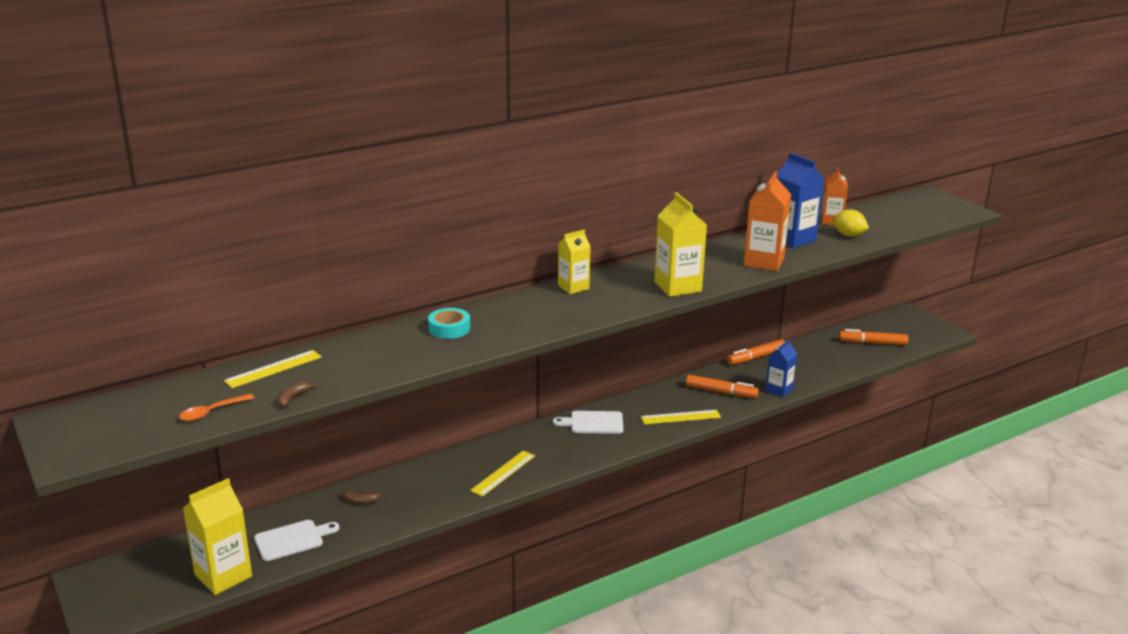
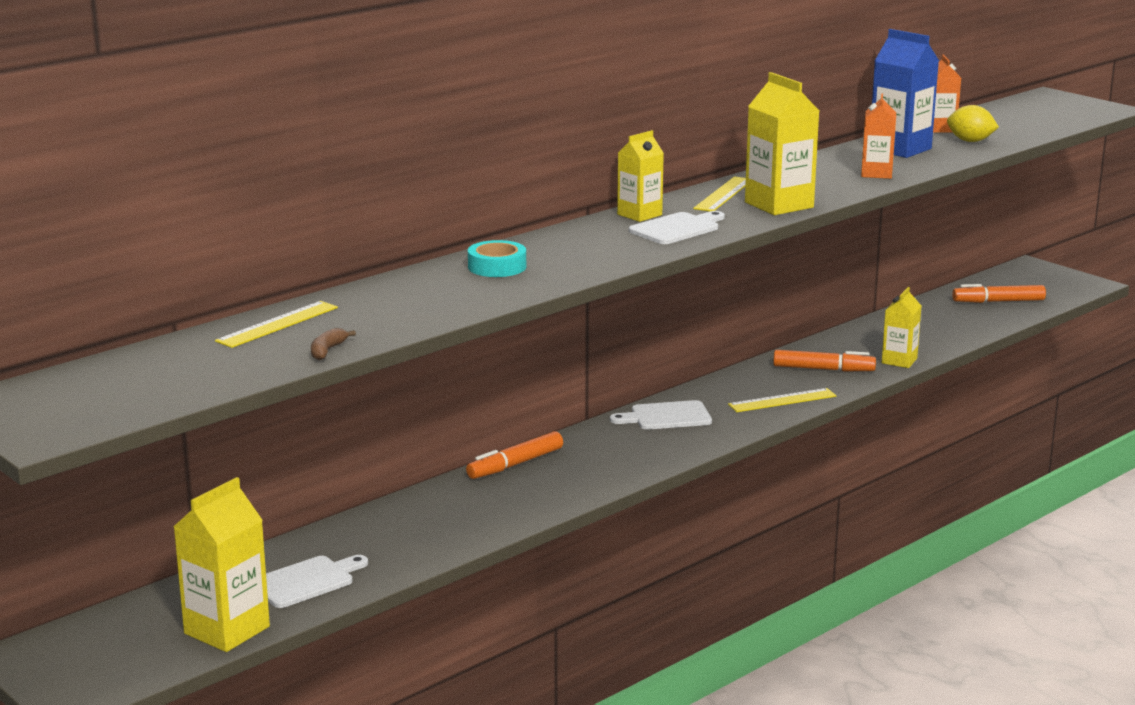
camera: 10 degrees left, 5 degrees down
(211, 412) = (220, 374): orange spoon -> none
(360, 501) = (382, 530): brown banana -> none
(503, 473) = (569, 481): yellow ruler -> yellow ruler (723, 194)
(593, 303) = (677, 228): none -> white cutting board
(756, 357) = (852, 329): orange marker -> orange marker (515, 464)
(764, 262) = (876, 173): orange carton -> orange carton, size x0.64
(779, 390) = (899, 361): blue carton -> yellow carton

